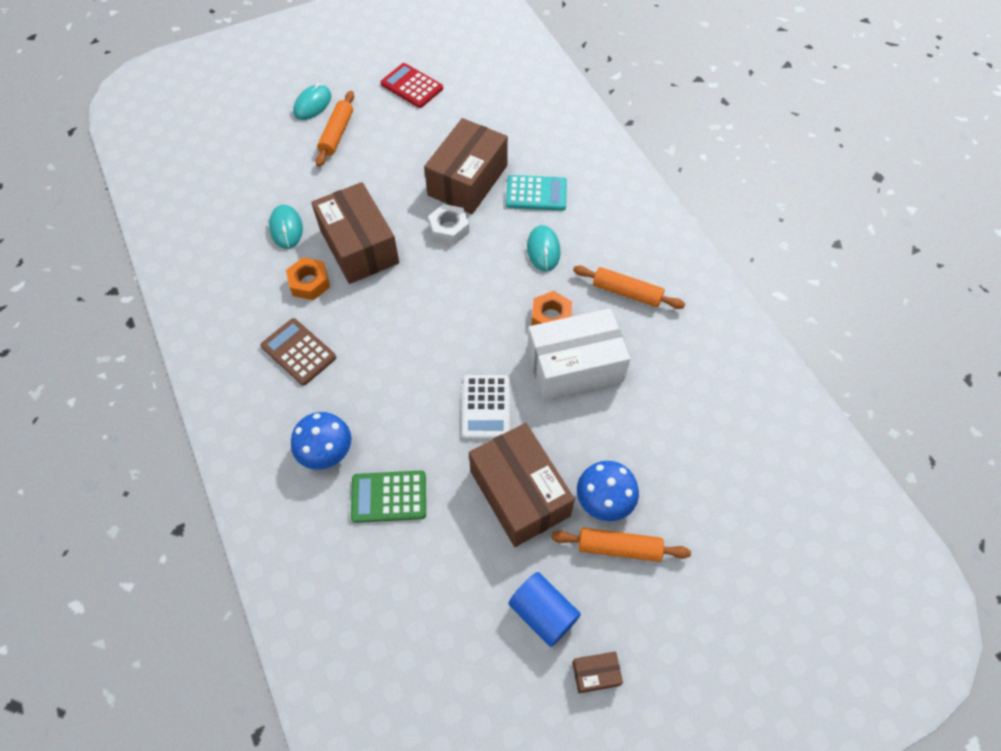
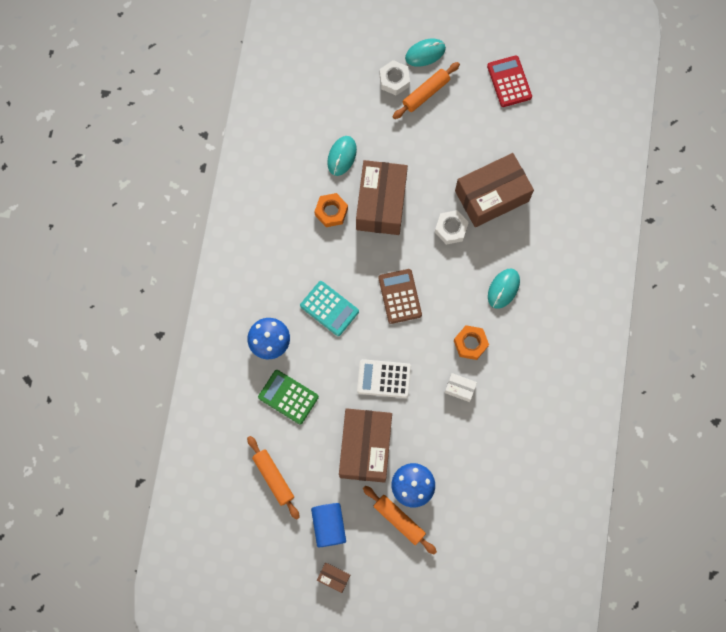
camera: 35 degrees right, 15 degrees up
(296, 139) = (394, 80): none -> white nut
(298, 352) = (294, 261): brown calculator -> brown calculator (400, 296)
(486, 407) = (384, 379): white calculator -> white calculator turned 60 degrees clockwise
(536, 193) = (532, 239): turquoise calculator -> turquoise calculator (329, 308)
(574, 366) = (460, 388): white box -> white box, size x0.42
(626, 292) = (535, 359): orange rolling pin -> orange rolling pin (273, 478)

